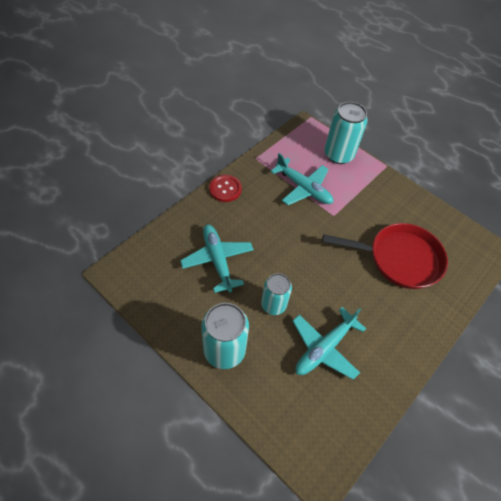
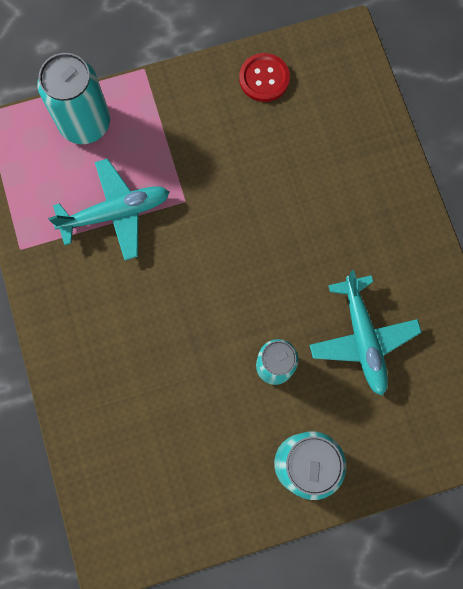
camera: 55 degrees left, 20 degrees up
(217, 260) = (169, 403): turquoise plane -> none
(225, 189) = (53, 327): red button -> red button (264, 78)
(399, 259) = (297, 162): red pan -> none

